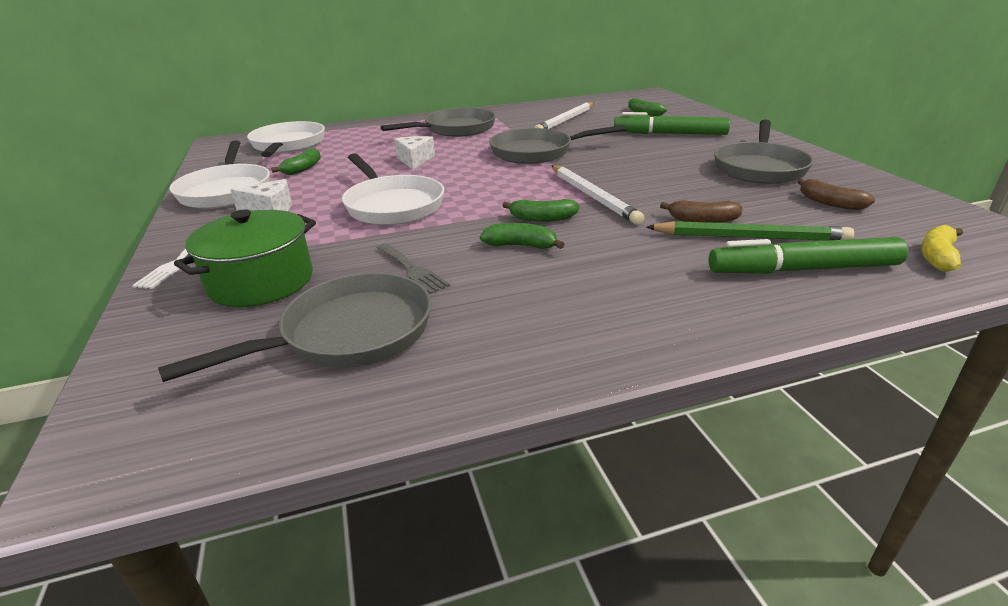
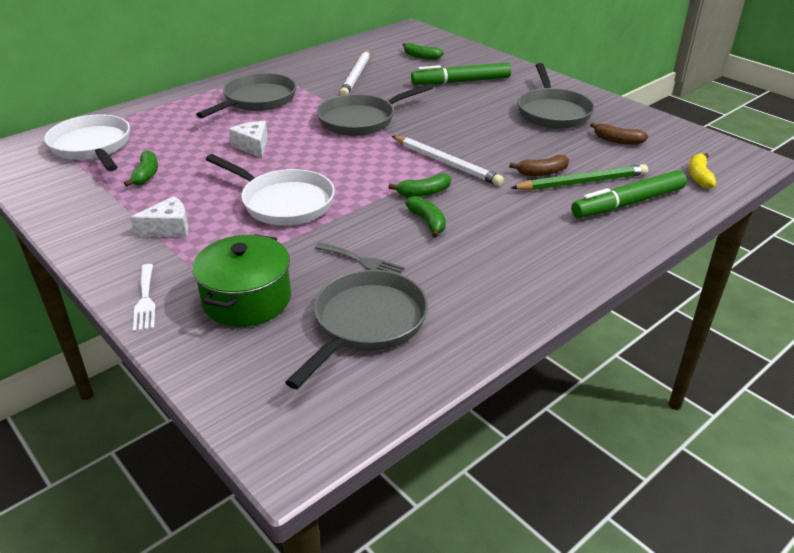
camera: 25 degrees left, 5 degrees up
(226, 191) = (94, 216): white pan -> none
(521, 246) = (428, 222): green banana -> green banana turned 75 degrees clockwise

